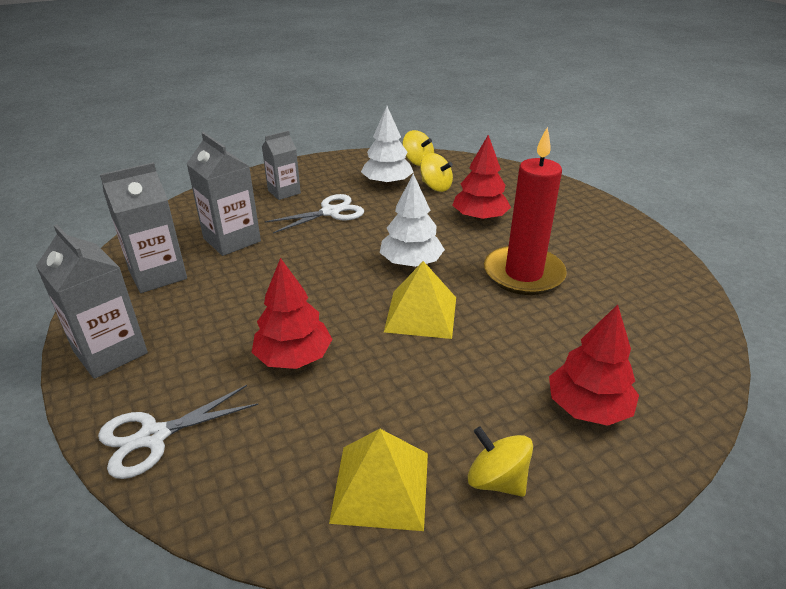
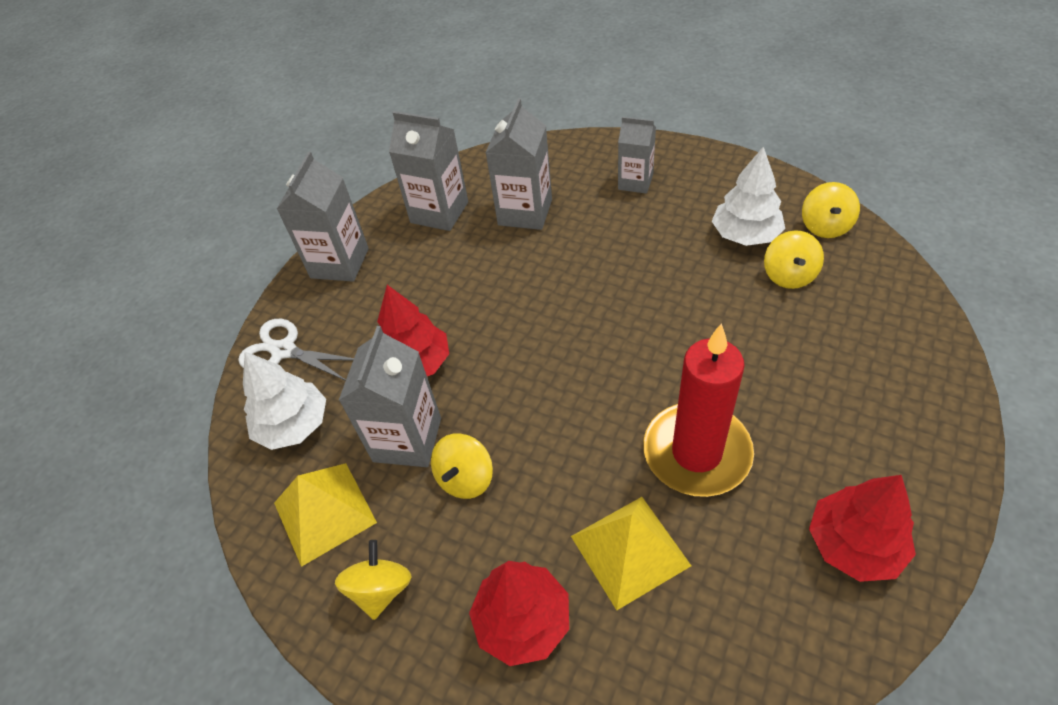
camera: 60 degrees right, 15 degrees up
(330, 212) = (638, 236): white scissors -> none
(364, 396) = (407, 439): none -> grey carton
(411, 263) = (618, 350): white tree -> white tree (293, 425)
(421, 314) = (545, 409): yellow pyramid -> yellow pyramid (629, 550)
(438, 380) = (465, 478): none -> yellow spinning top
(479, 218) = (768, 351): red tree -> red tree (854, 544)

